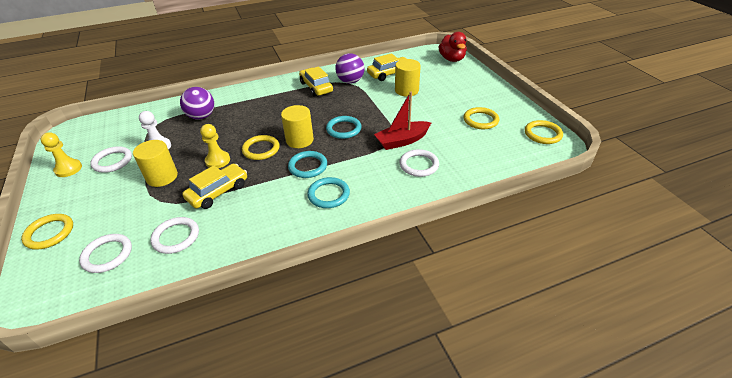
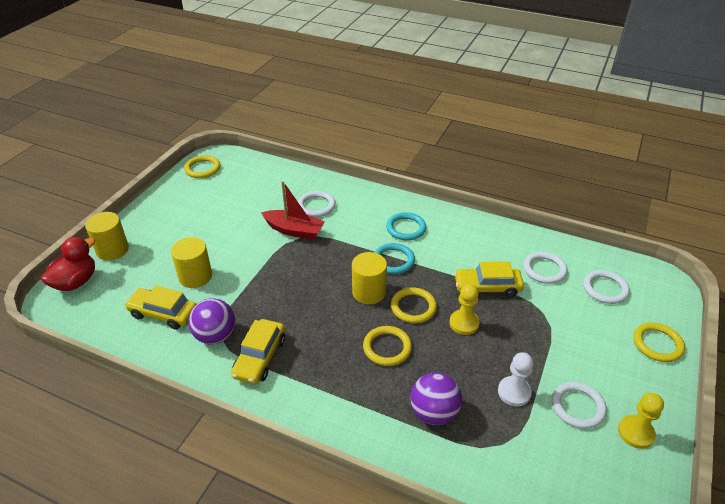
camera: 135 degrees left, 0 degrees up
(162, 177) = (530, 341): yellow cylinder -> yellow cylinder (112, 250)
(343, 129) = (318, 275): turquoise ring -> none
(480, 120) = (211, 205): yellow ring -> yellow ring (387, 348)

